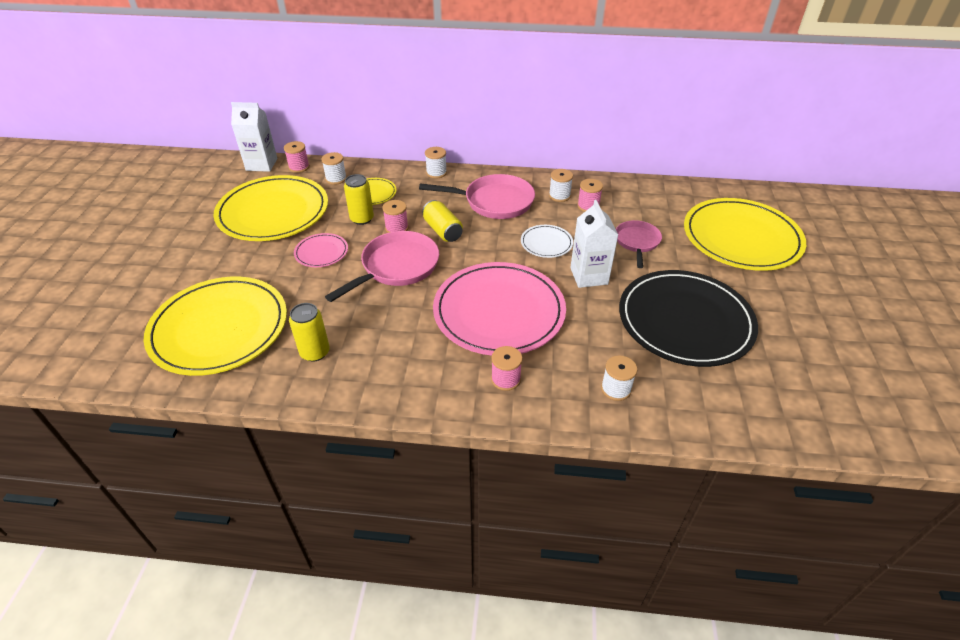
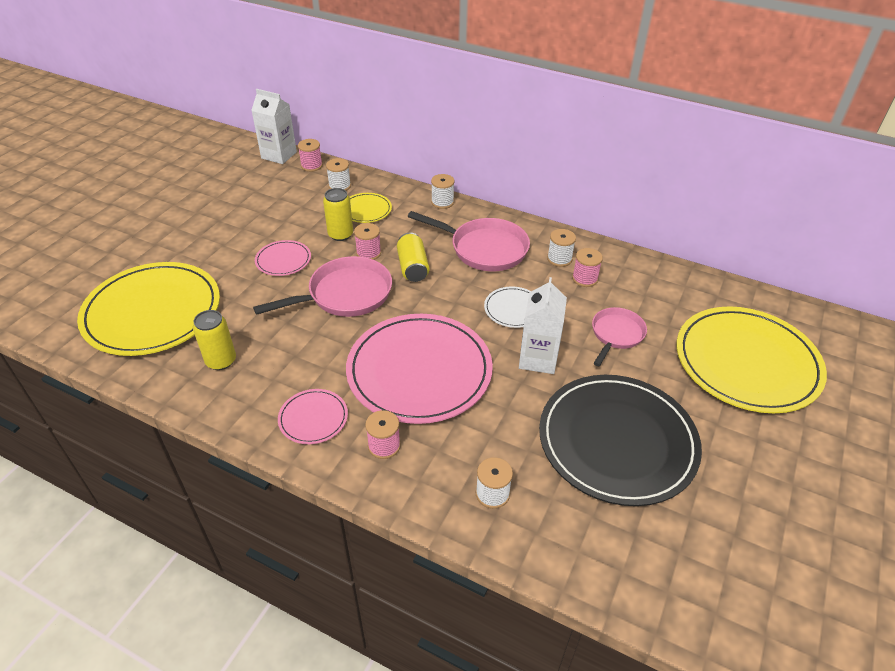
camera: 20 degrees right, 0 degrees up
(273, 212) = (262, 207): yellow plate -> none
(430, 375) = (313, 418): none -> pink plate

